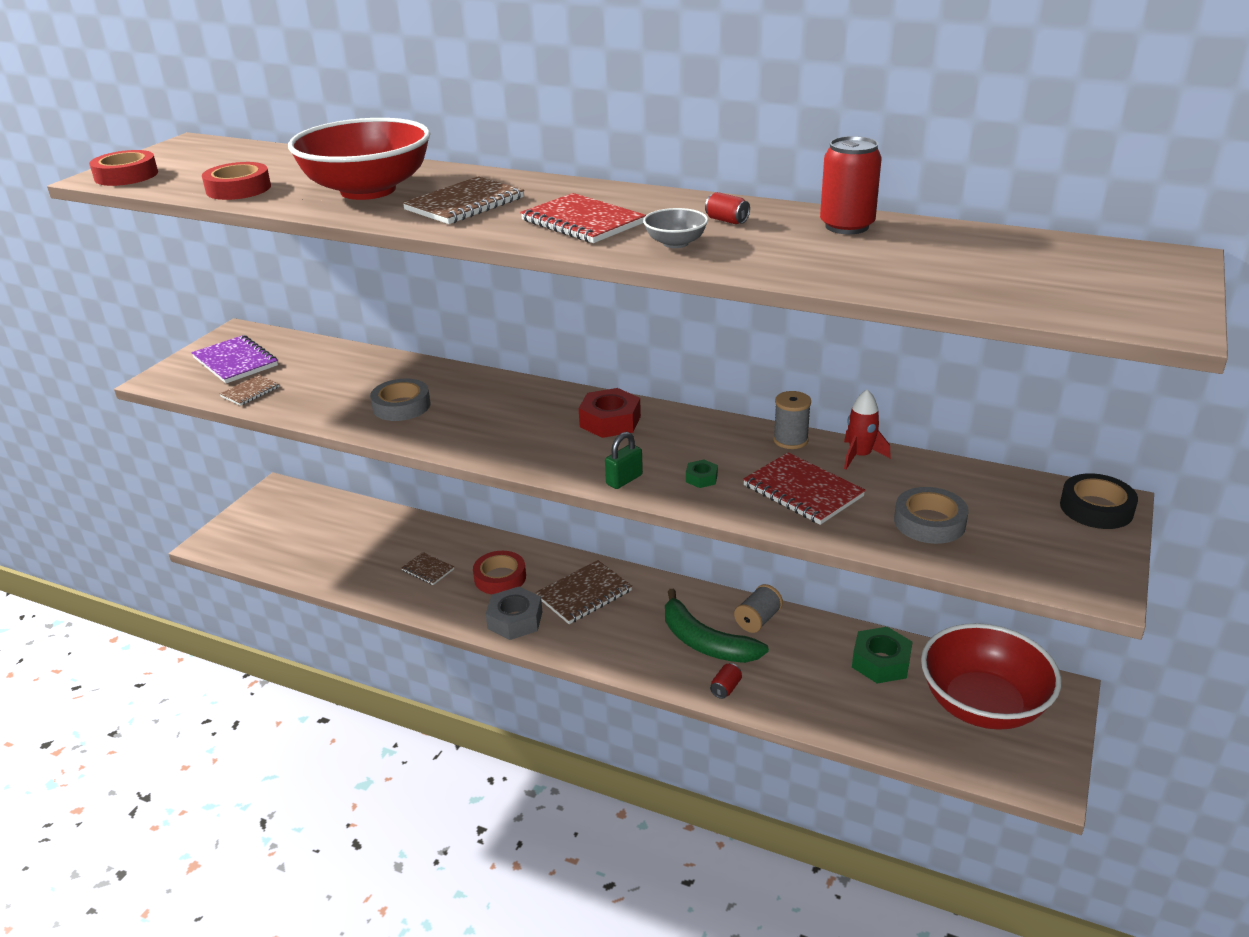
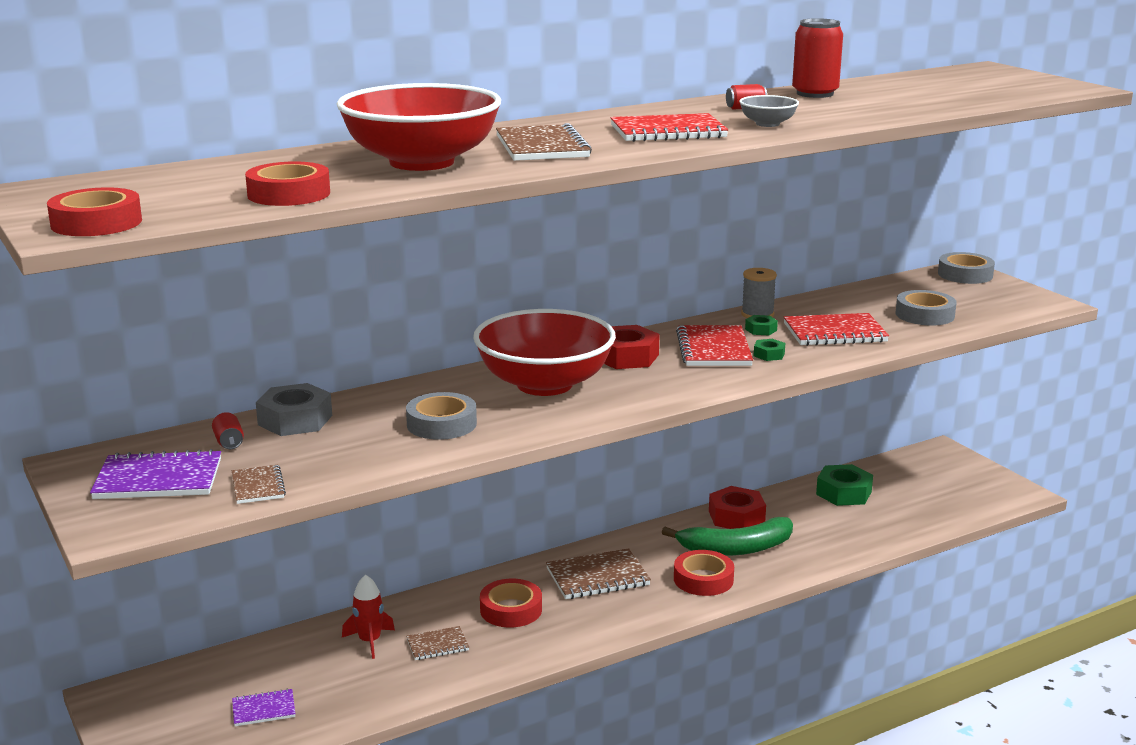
camera: 55 degrees left, 10 degrees down
(303, 544) = (264, 709): none -> purple notebook
(515, 620) = (588, 624): grey nut -> grey nut (295, 420)
(584, 594) = (597, 577): brown notebook -> brown notebook turned 75 degrees clockwise
(624, 480) = (731, 378): green padlock -> none
(637, 646) = (703, 579): none -> red tape
(678, 450) = (713, 349): none -> red notebook
(726, 688) = (803, 562): red can -> red can (229, 442)
(755, 454) = (761, 330): none -> green nut
(758, 620) = (736, 517): grey spool -> red nut
(860, 456) = (812, 304): red rocket -> red rocket (370, 641)
(982, 705) = (927, 479): red bowl -> red bowl (544, 384)
(1096, 508) = (965, 274): black tape -> grey tape

